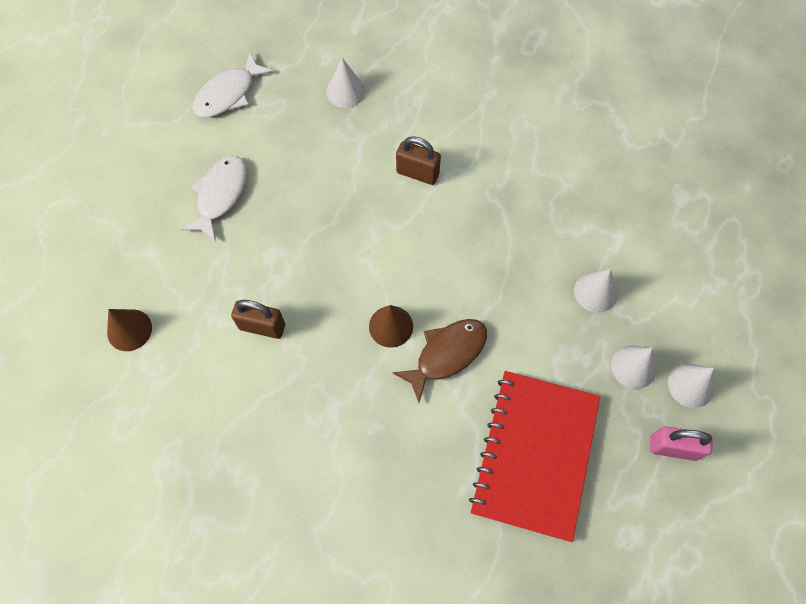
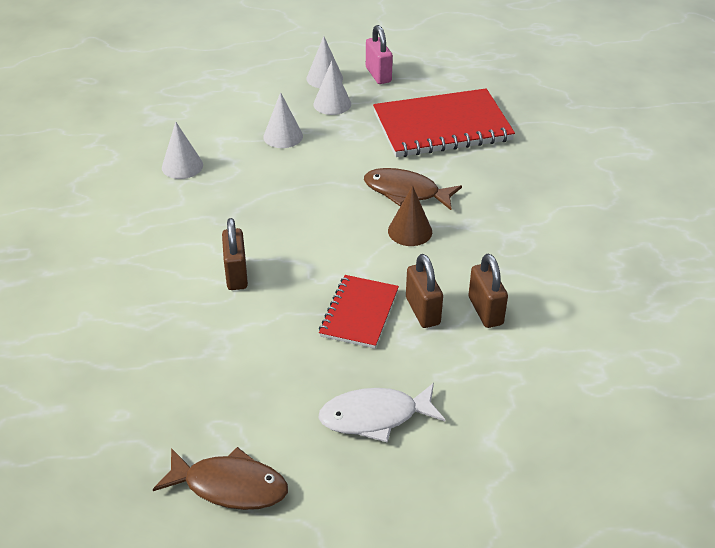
camera: 120 degrees left, 25 degrees down
(129, 330) = (581, 408): brown cone -> none
(228, 94) = (229, 486): white fish -> brown fish
(293, 281) = (422, 311): none -> brown padlock
(320, 235) = (359, 313): none -> red notebook
(345, 91) = (161, 374): white cone -> white cone (182, 166)

